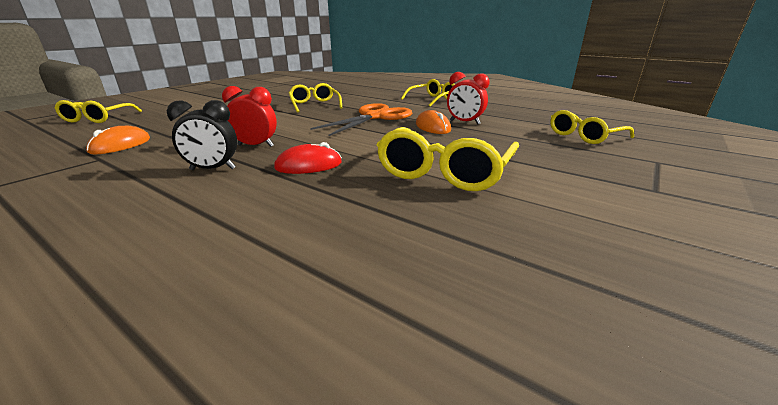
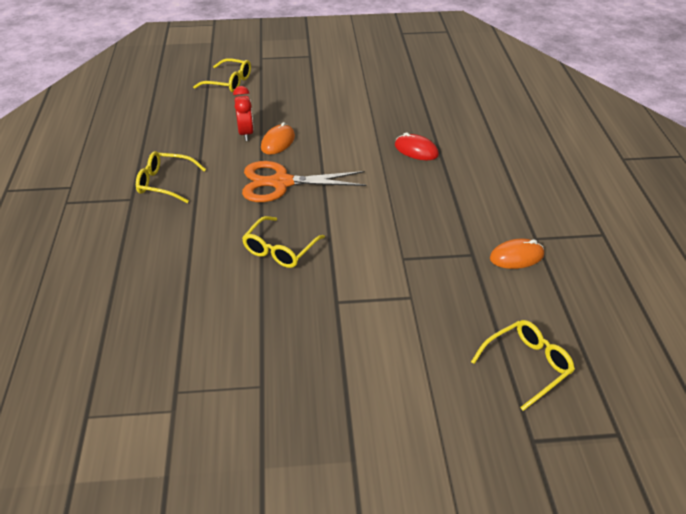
camera: 130 degrees left, 15 degrees up
(213, 169) = (470, 178): black clock -> none
(256, 146) = (422, 192): red clock -> none
(444, 172) = (361, 107): yellow glasses -> none

